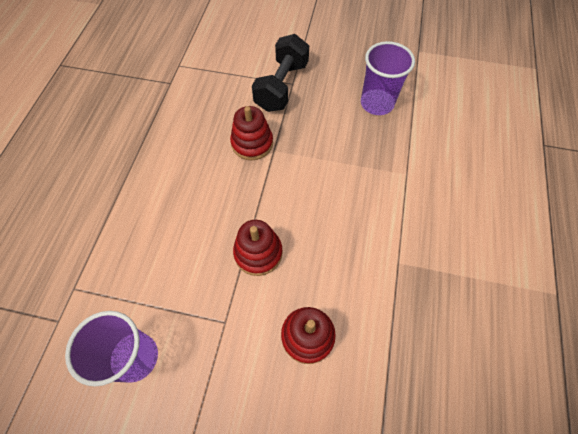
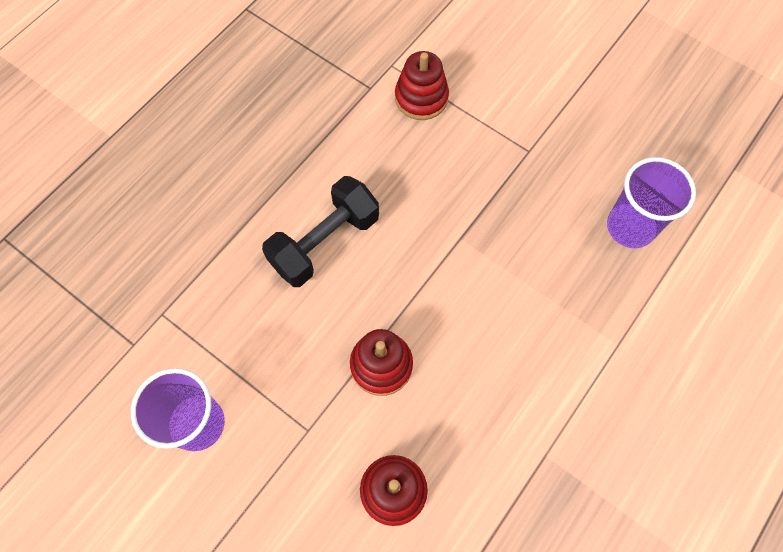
camera: 25 degrees right, 5 degrees up
(252, 143) = (437, 217): red stacking toy -> red stacking toy (421, 98)
(281, 86) = (512, 150): black dumbbell -> black dumbbell (324, 242)

